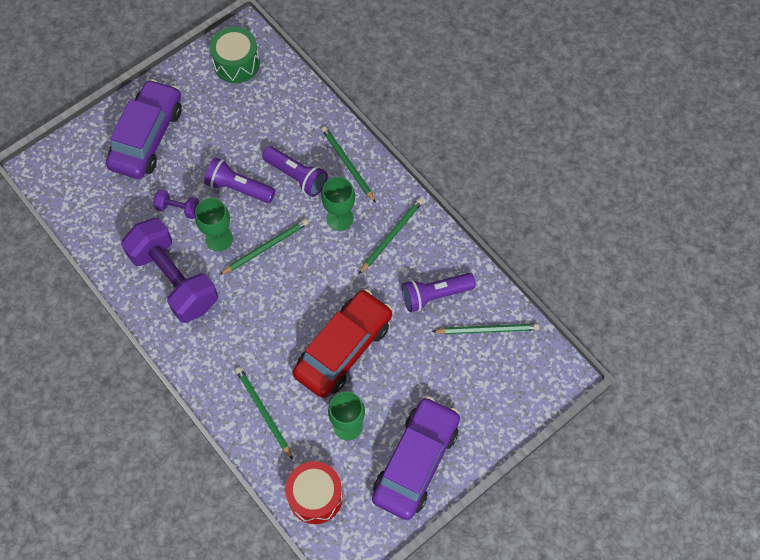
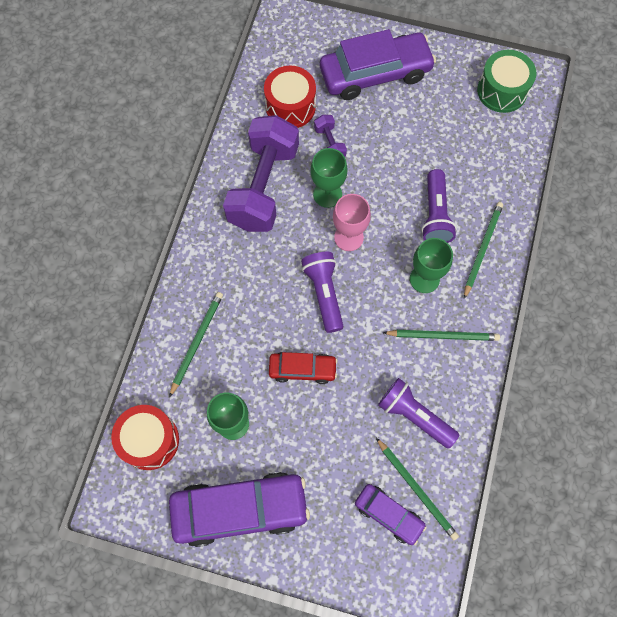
camera: 55 degrees right, 5 degrees up
(122, 215) = (290, 106): none -> red drum
(238, 188) = (386, 176): purple flashlight -> purple flashlight (324, 293)
(266, 247) = (348, 237): green pencil -> pink goblet
(343, 348) = (302, 369): red car -> red car, size x0.53
(492, 360) = (389, 515): none -> purple car

